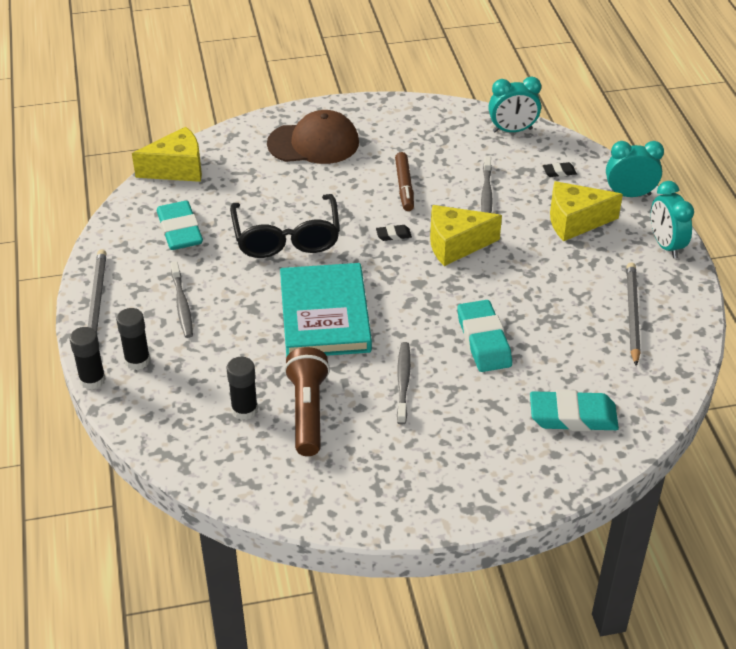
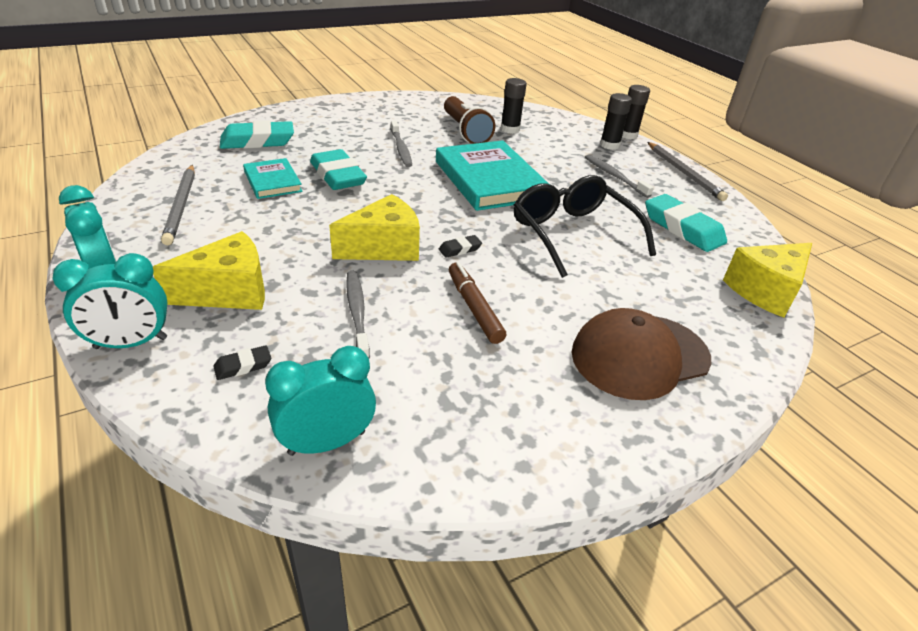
camera: 160 degrees right, 5 degrees down
(551, 339) = (272, 181): none -> turquoise book

